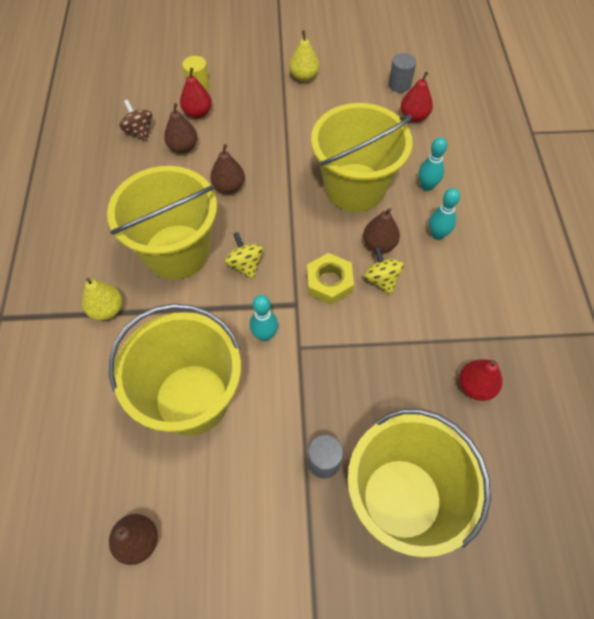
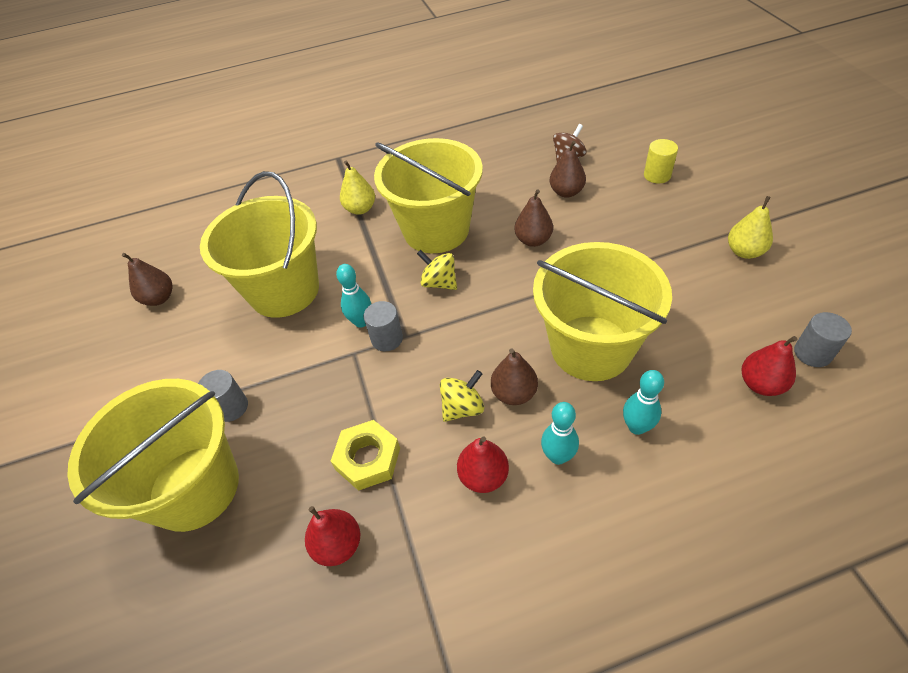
camera: 80 degrees right, 10 degrees down
(198, 113) = (620, 186): red pear -> red pear (483, 476)
(245, 265) = (439, 282): yellow spinning top -> yellow spinning top turned 105 degrees counterclockwise
(293, 318) = (387, 339): none -> grey cylinder
(329, 282) = (441, 358): yellow nut -> yellow nut (368, 459)

